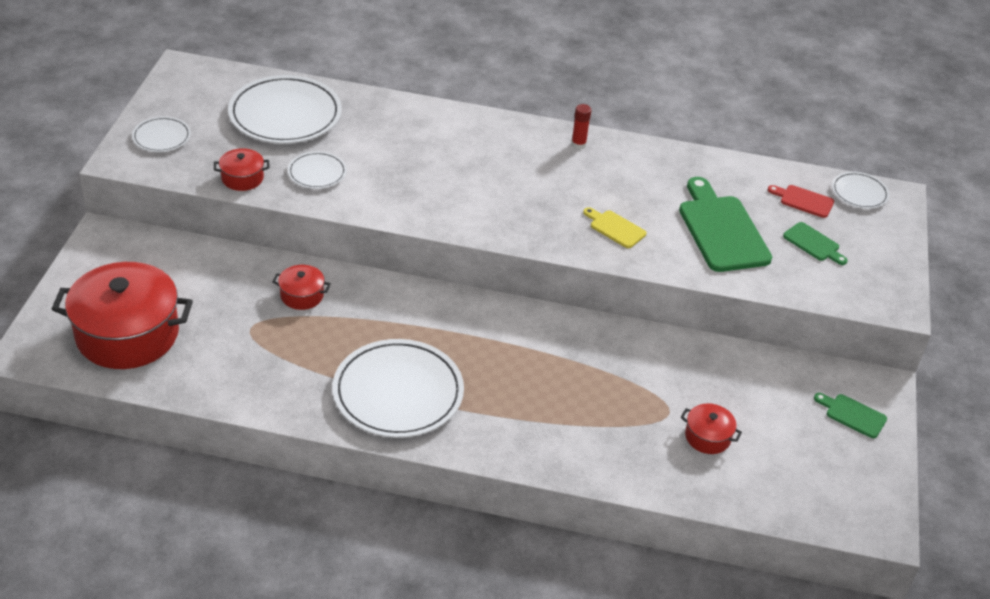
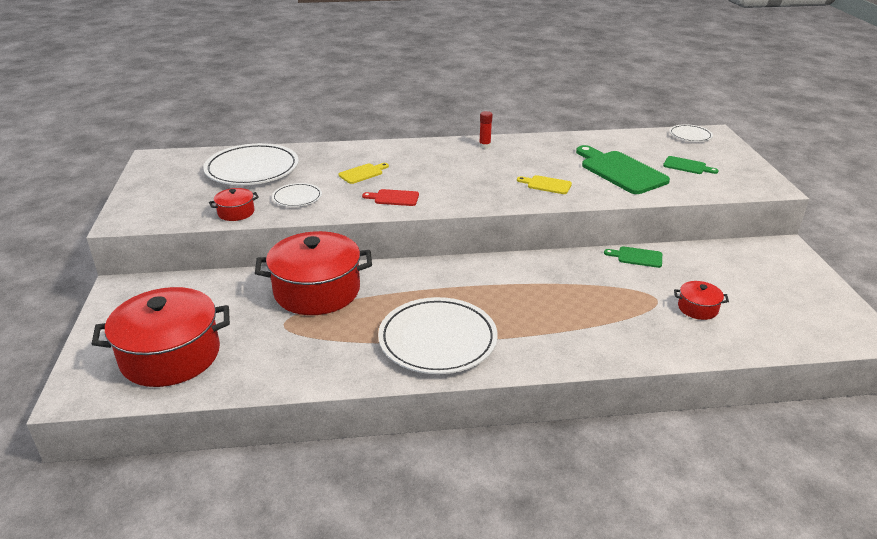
camera: 15 degrees left, 10 degrees down
(161, 137) = (153, 200): white plate -> none
(302, 295) = (317, 291): red pot -> red pot, size x2.25
(407, 154) = (362, 173): none -> yellow cutting board
(803, 201) = (659, 146): red cutting board -> red cutting board (394, 198)
(852, 415) = (782, 269): green cutting board -> green cutting board (637, 257)

